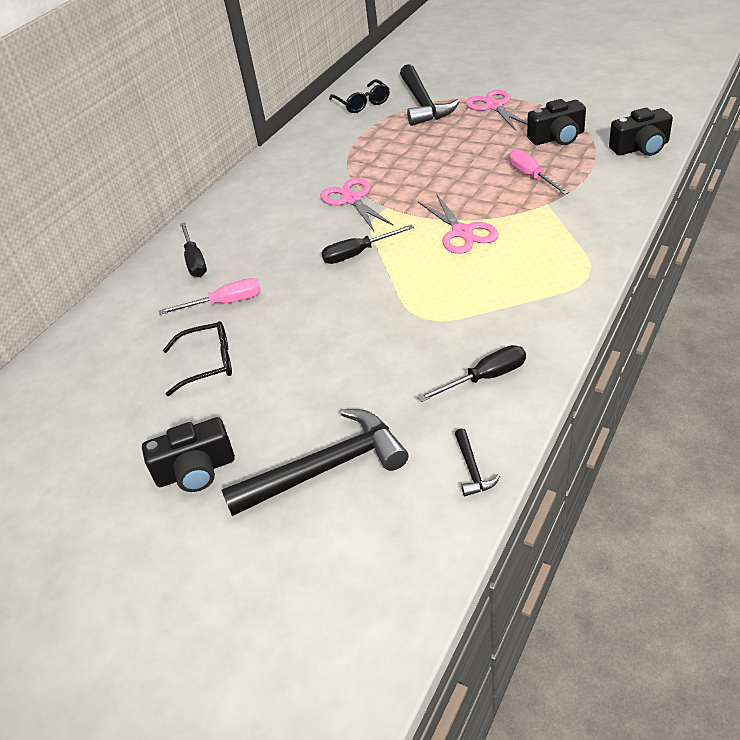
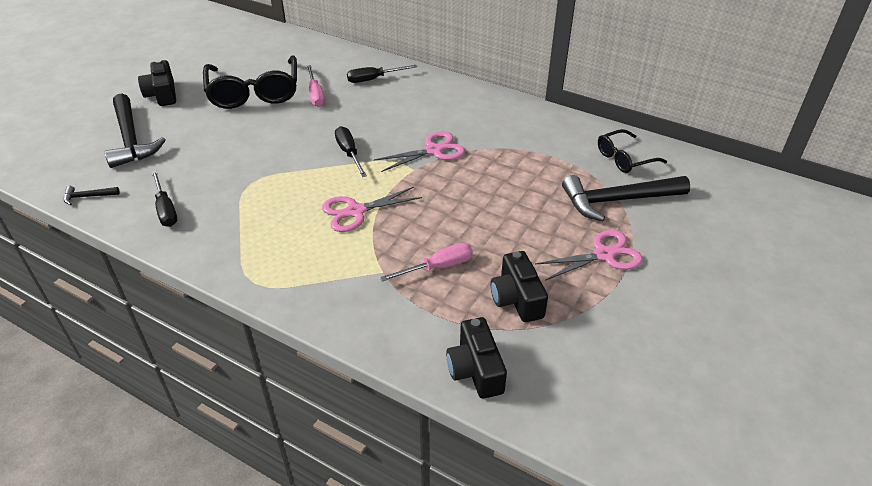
camera: 85 degrees right, 0 degrees up
(208, 363) = (254, 92): black glasses -> black glasses, size x1.81

